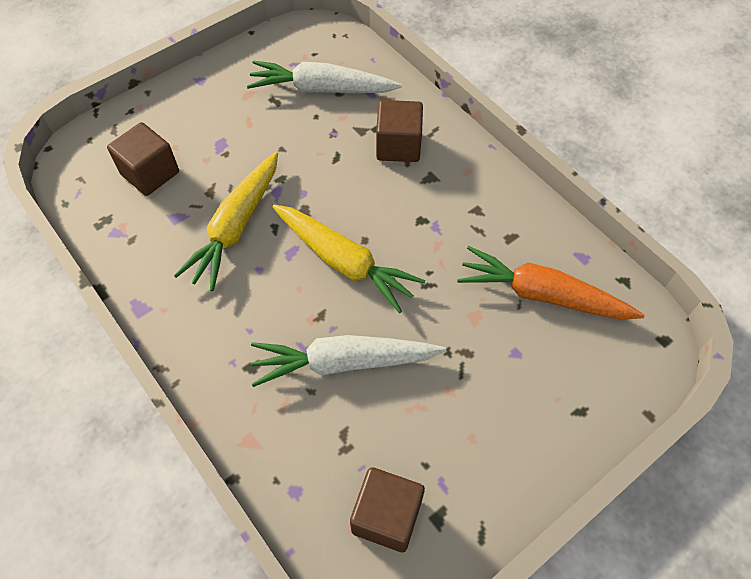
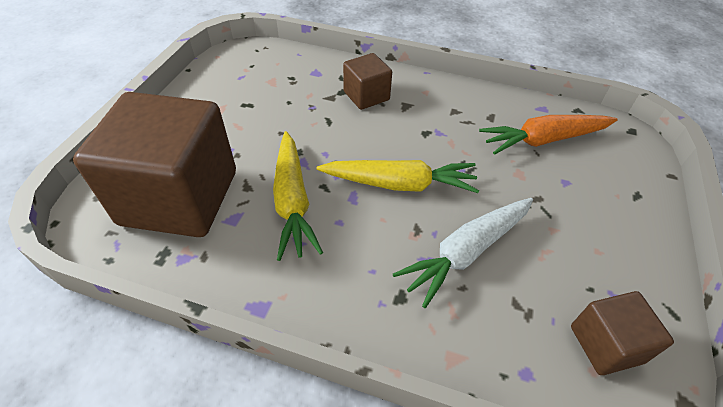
camera: 35 degrees left, 10 degrees down
(150, 173) = (179, 197): brown cube -> brown cube, size x2.11
(322, 89) = (278, 84): white carrot -> none

